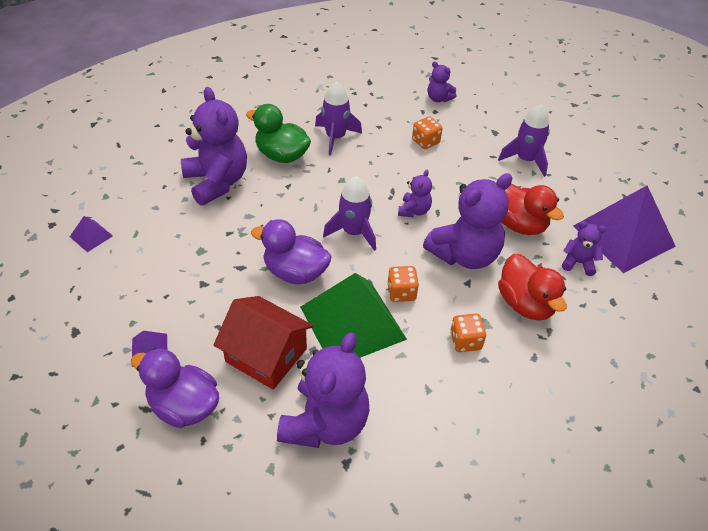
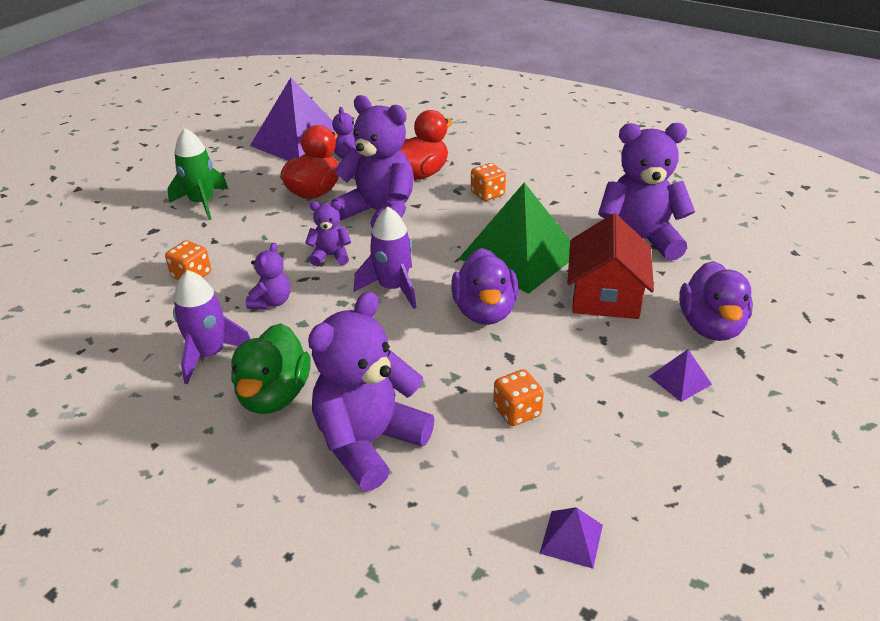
camera: 110 degrees left, 10 degrees down
(401, 292) = (458, 237): orange dice -> orange dice (517, 411)
(438, 98) = (84, 285): purple teddy bear -> purple teddy bear (271, 302)
(525, 160) = (202, 203): purple rocket -> green rocket

